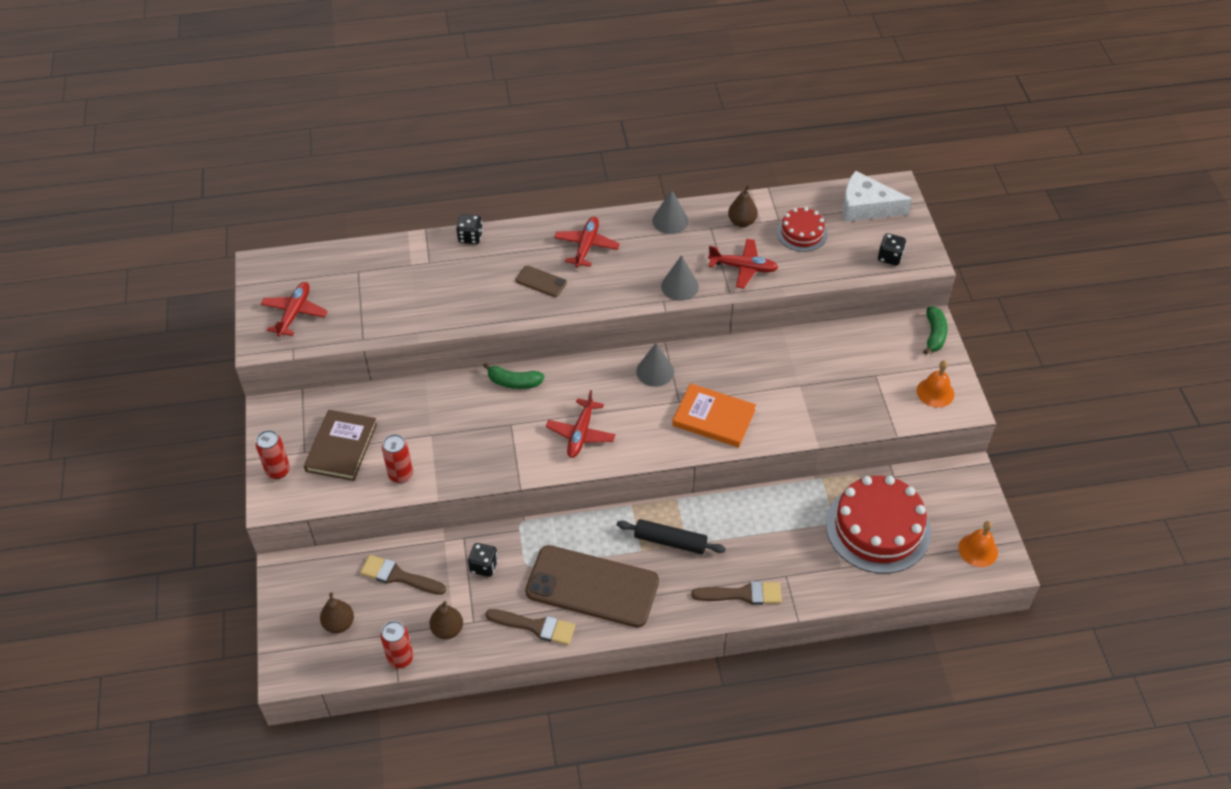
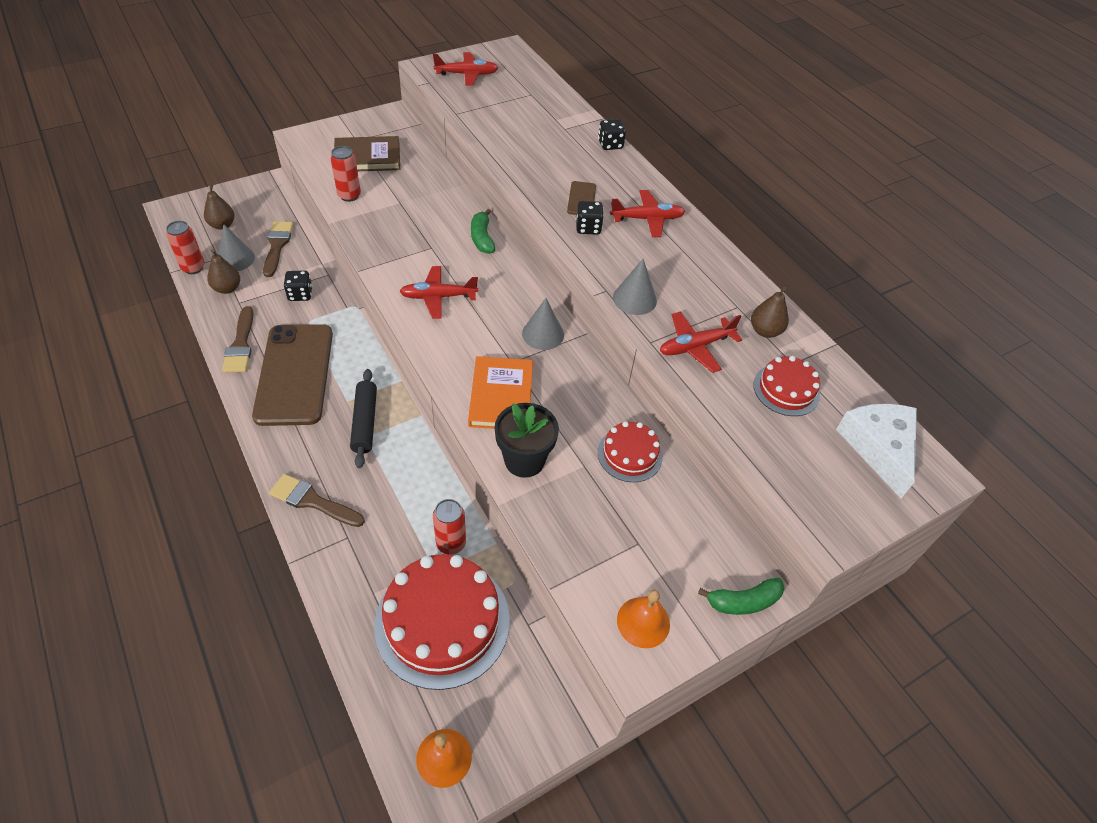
camera: 65 degrees right, 0 degrees up
(278, 471) = (332, 132): red can -> red can (451, 543)
(670, 221) = (725, 272): grey cone -> grey cone (235, 259)
(743, 268) = (695, 346): red plane -> red plane turned 75 degrees clockwise
(743, 594) = (312, 501): brown brush -> brown brush turned 135 degrees clockwise
(783, 420) = (524, 460): none -> black flower pot
(798, 354) = (630, 454): none -> red cake
(890, 257) = (807, 491): black dice -> black dice (588, 228)

